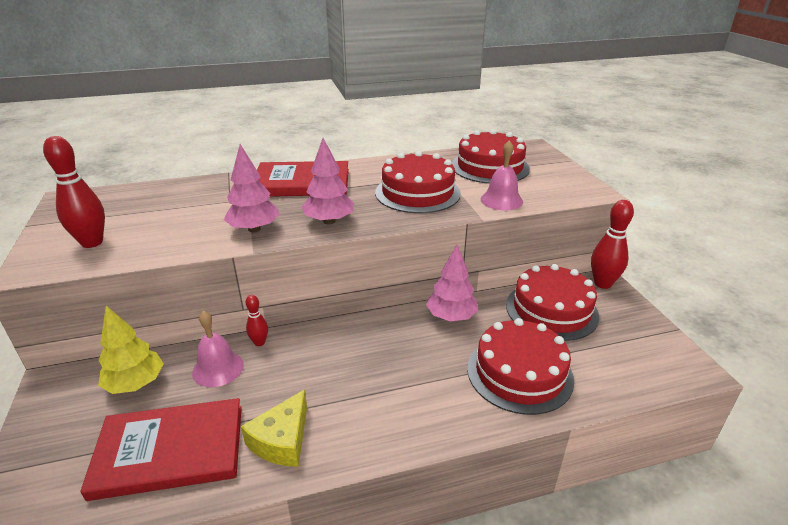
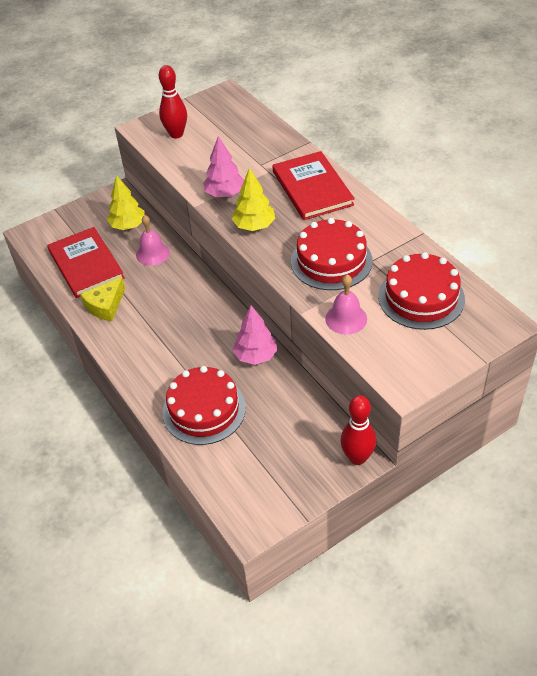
camera: 75 degrees right, 15 degrees up
(259, 342) = (183, 261): red bowling pin -> none
(282, 440) = (106, 306): yellow cheese -> yellow cheese turned 60 degrees counterclockwise
(329, 221) = (254, 226): pink tree -> yellow tree
(551, 310) = (294, 421): red cake -> none

